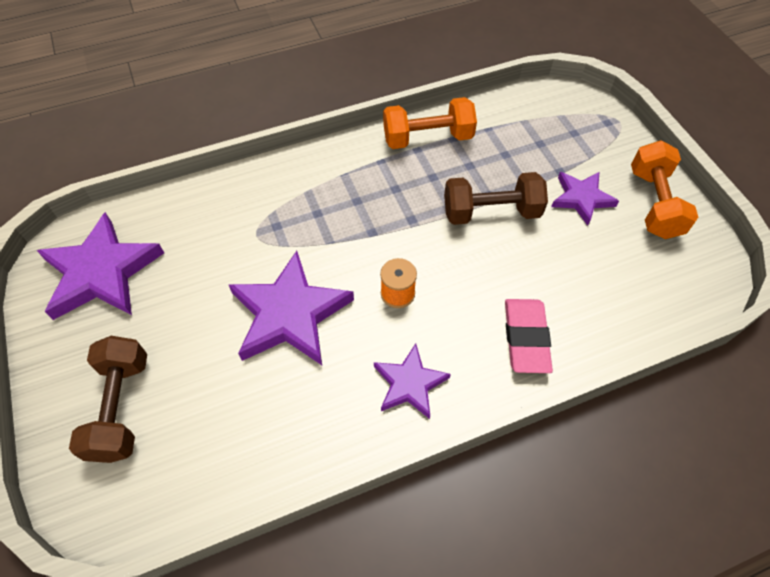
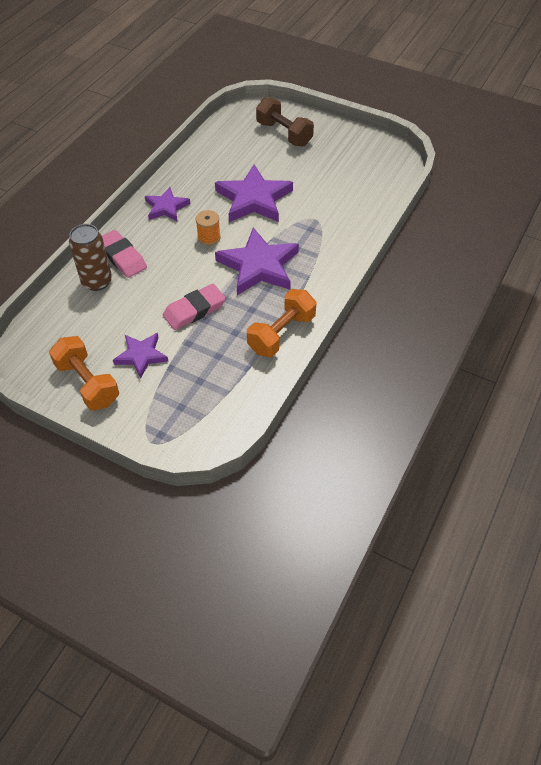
camera: 140 degrees right, 5 degrees down
(101, 272) = (365, 163): purple star -> purple star (259, 266)
(491, 212) = (194, 310): brown dumbbell -> pink eraser
(580, 320) = (97, 282): none -> brown can

